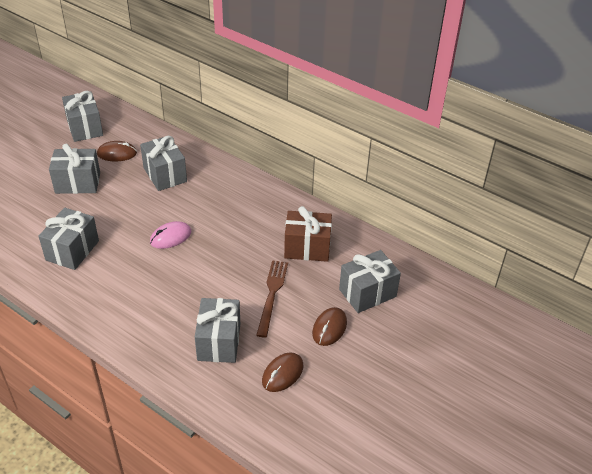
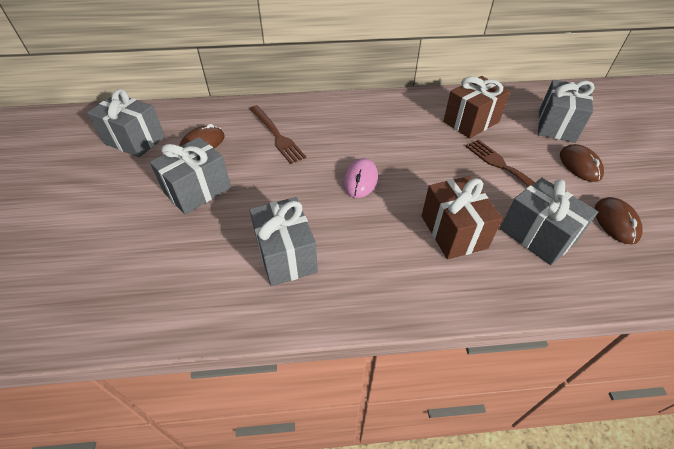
camera: 40 degrees left, 5 degrees up
(165, 175) = (276, 135): grey gift -> brown fork
(174, 303) = (453, 232): none -> brown gift

